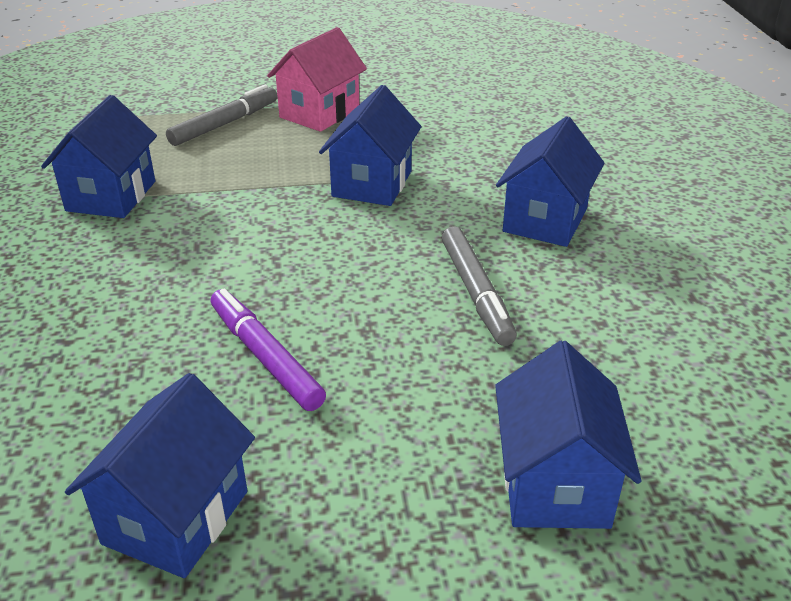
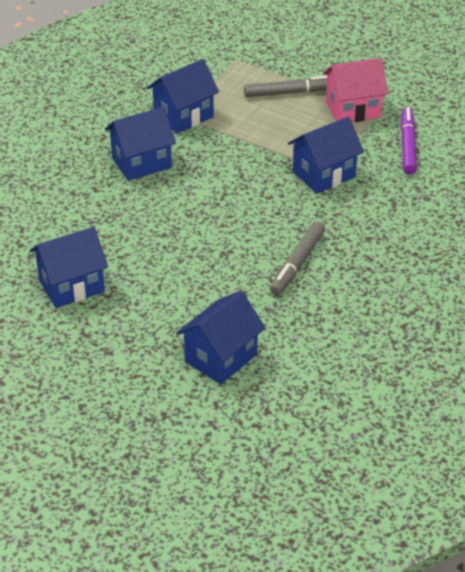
camera: 40 degrees right, 5 degrees up
(265, 357) = (167, 241): purple marker -> purple marker (407, 146)
(545, 220) = (388, 245): blue house -> blue house (141, 163)

